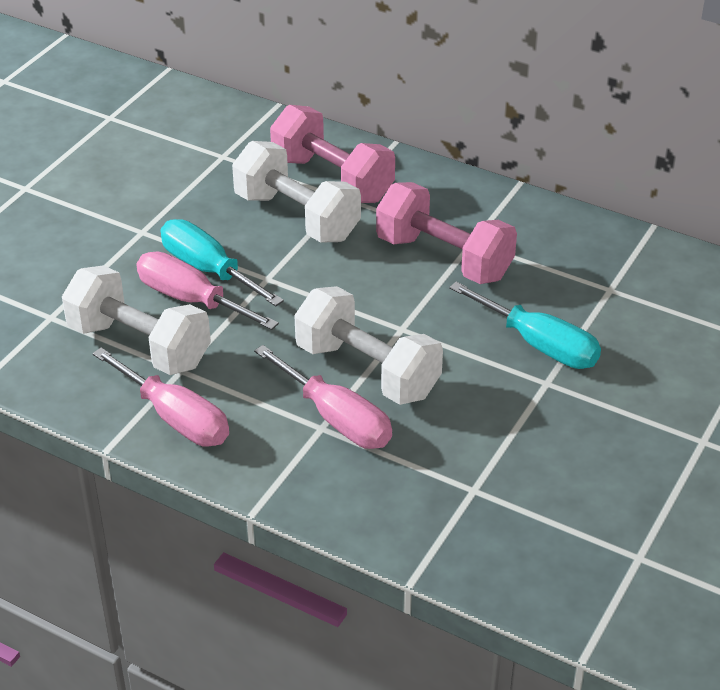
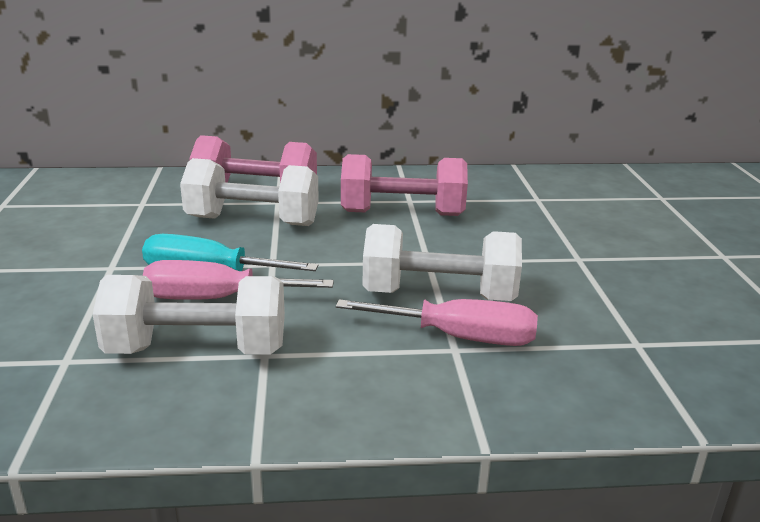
camera: 35 degrees left, 15 degrees down
(175, 418) = (304, 396): pink screwdriver -> none
(539, 345) = (540, 239): turquoise screwdriver -> none

